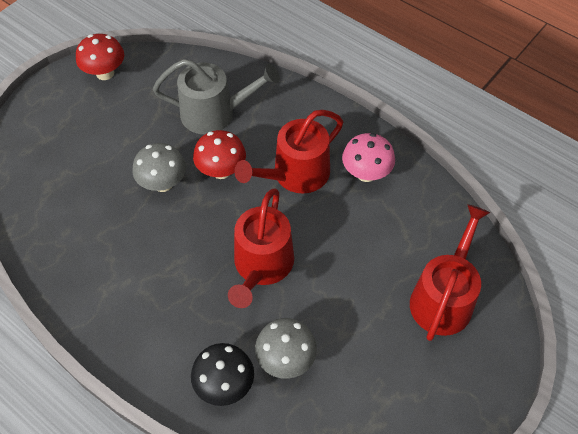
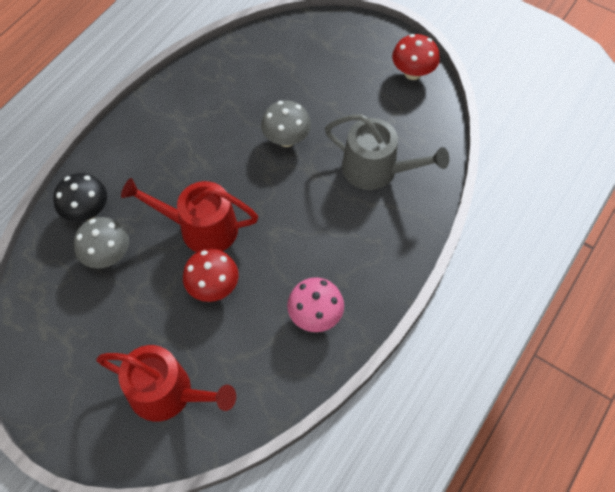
camera: 85 degrees right, 5 degrees up
(215, 113) = (376, 169): grey watering can -> grey watering can turned 60 degrees counterclockwise
(221, 171) = (305, 183): red mushroom -> red mushroom (213, 287)
(295, 174) = (307, 248): red watering can -> none

